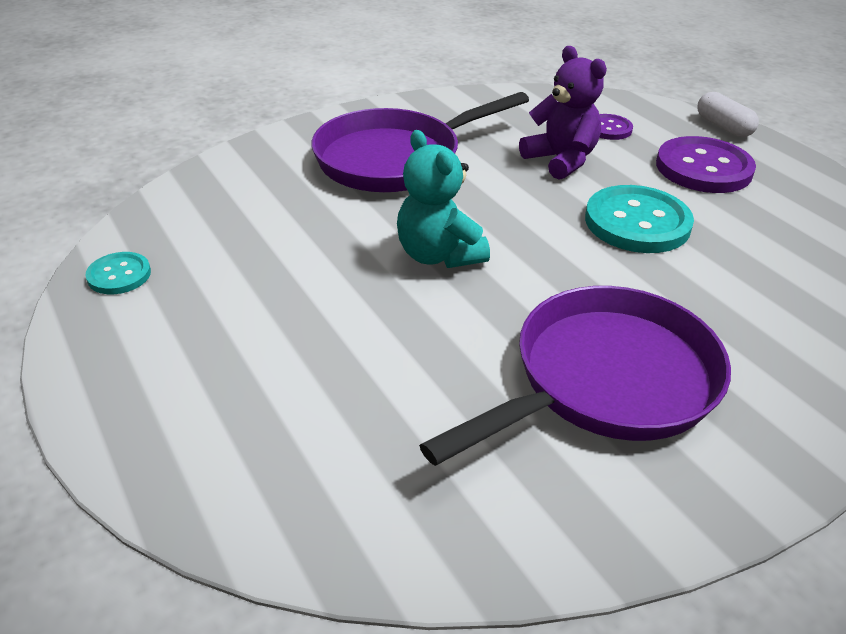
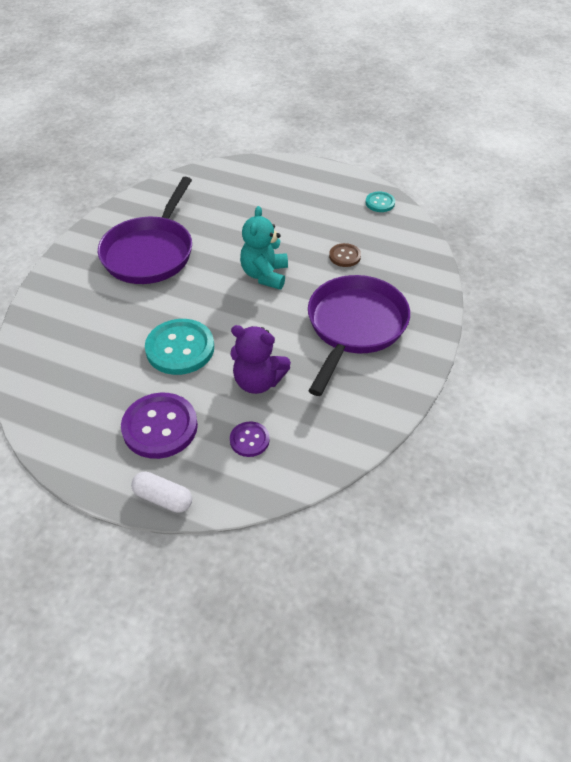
camera: 145 degrees right, 10 degrees up
(295, 228) = (345, 256): none -> brown button
(438, 255) = (265, 275): turquoise teddy bear -> turquoise teddy bear turned 105 degrees counterclockwise

